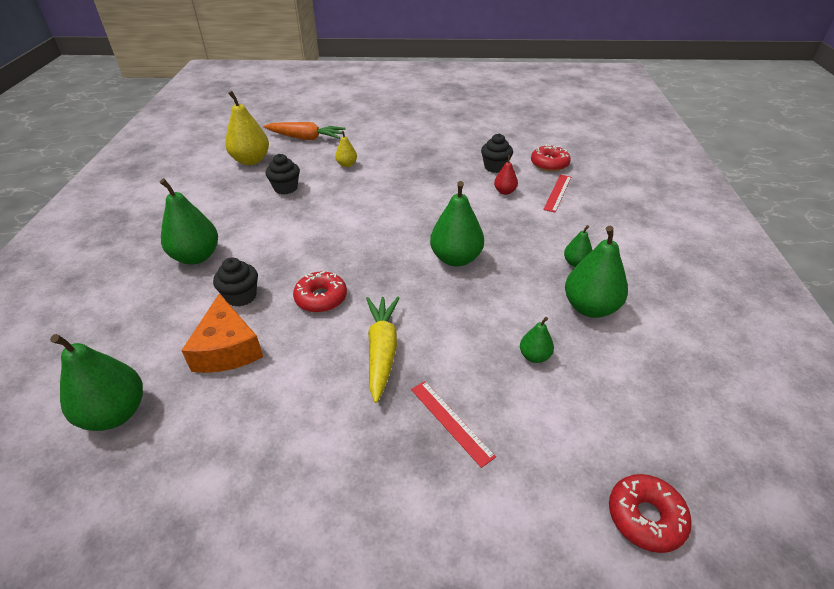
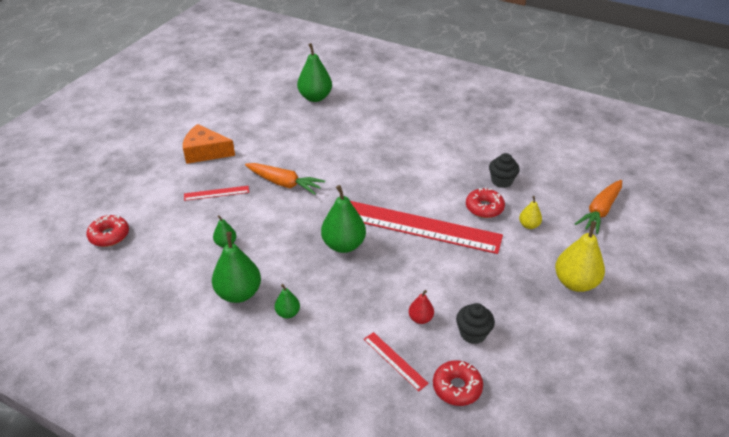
camera: 115 degrees right, 0 degrees up
(196, 256) = (429, 129): green pear -> none
(227, 349) = (332, 131): orange cheese -> orange cheese (205, 152)
(241, 296) = (374, 141): black cupcake -> none
(251, 160) = (562, 170): yellow pear -> yellow pear (575, 283)
(321, 298) = (348, 171): red donut -> red donut (484, 208)
(382, 351) = (284, 183): yellow carrot -> orange carrot
(390, 219) = (420, 227): none -> red ruler

